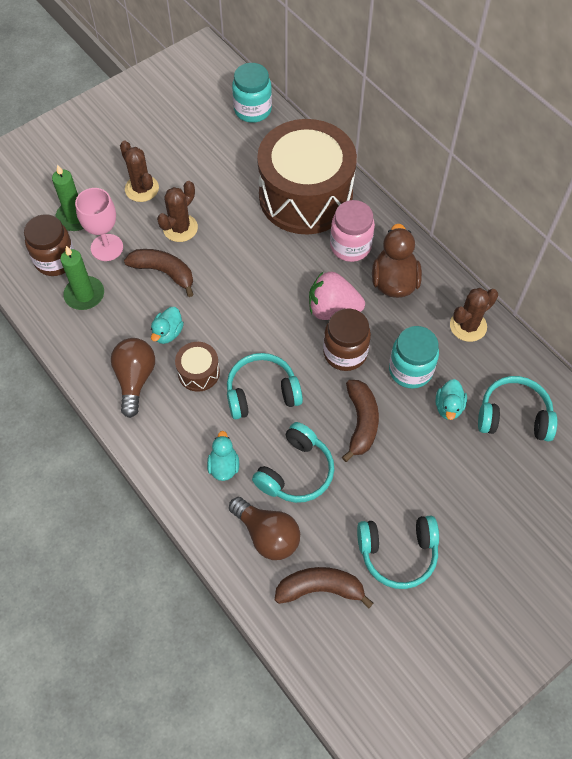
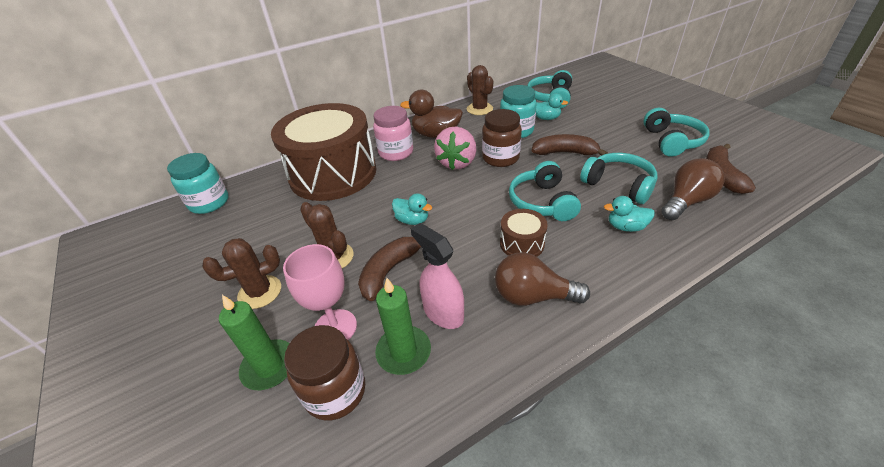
camera: 80 degrees left, 20 degrees down
(119, 316) = (443, 312): none -> pink spray bottle
(168, 333) = (471, 267): turquoise duck -> turquoise duck (412, 220)

